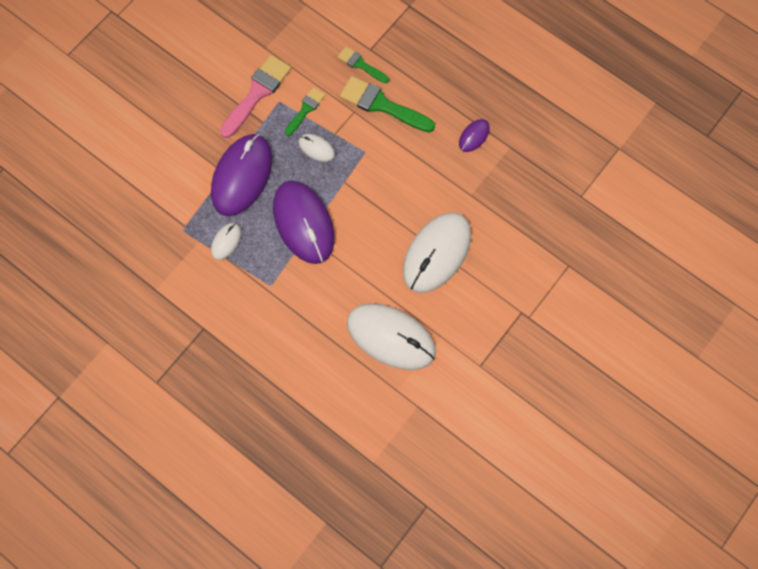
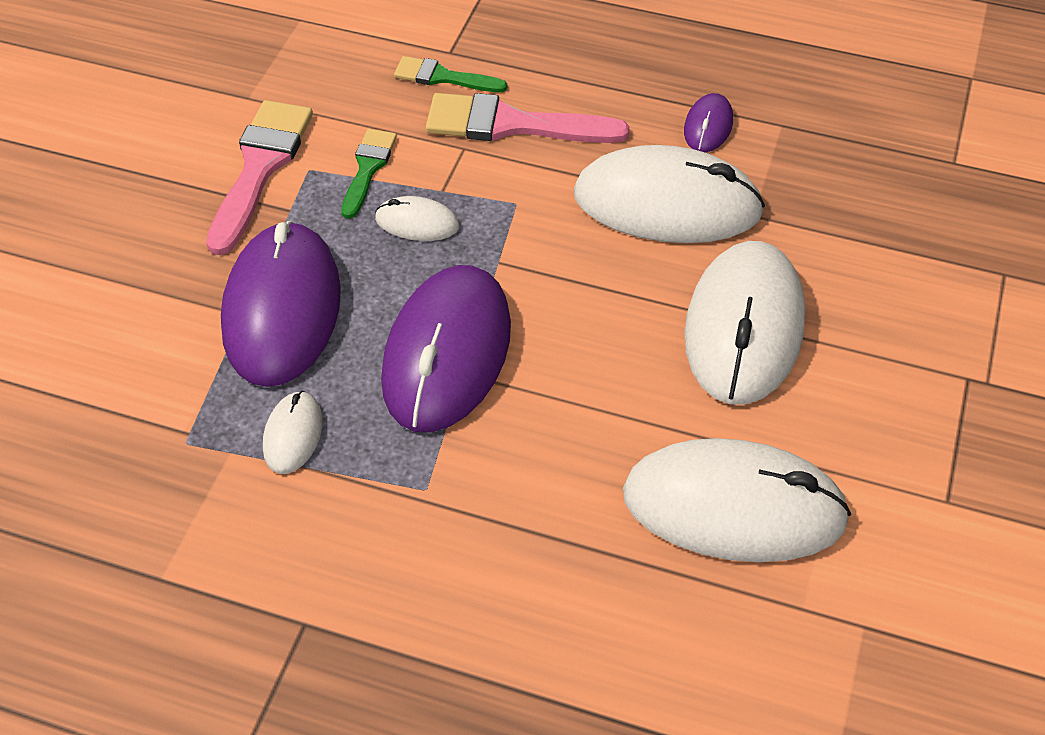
camera: 20 degrees left, 20 degrees down
(304, 223) = (447, 353): purple mouse -> purple mouse turned 60 degrees clockwise
(382, 105) = (513, 124): green brush -> pink brush
(434, 175) = (667, 203): none -> white mouse

